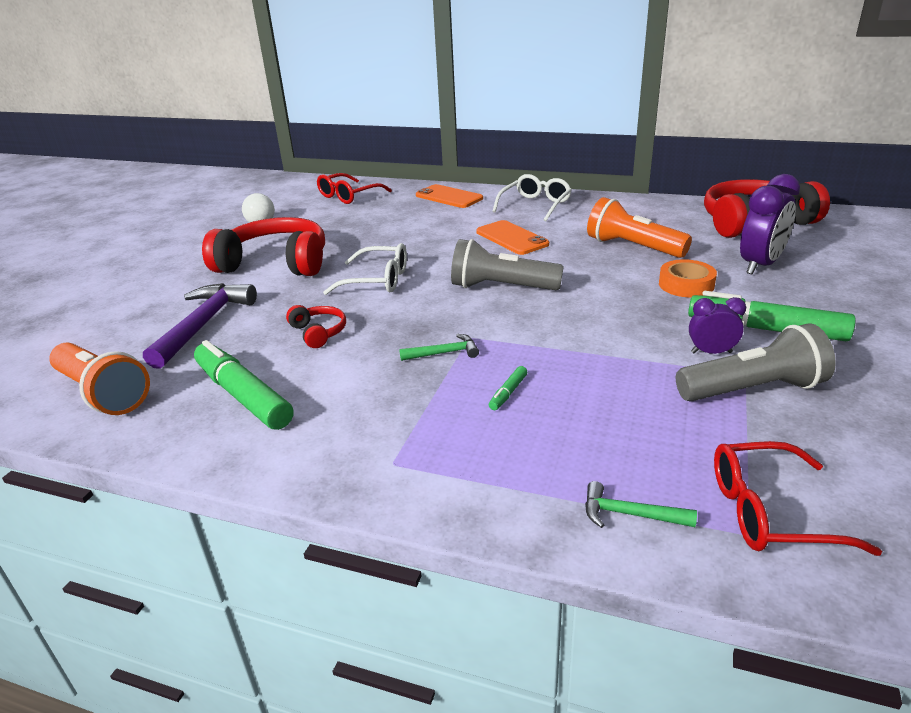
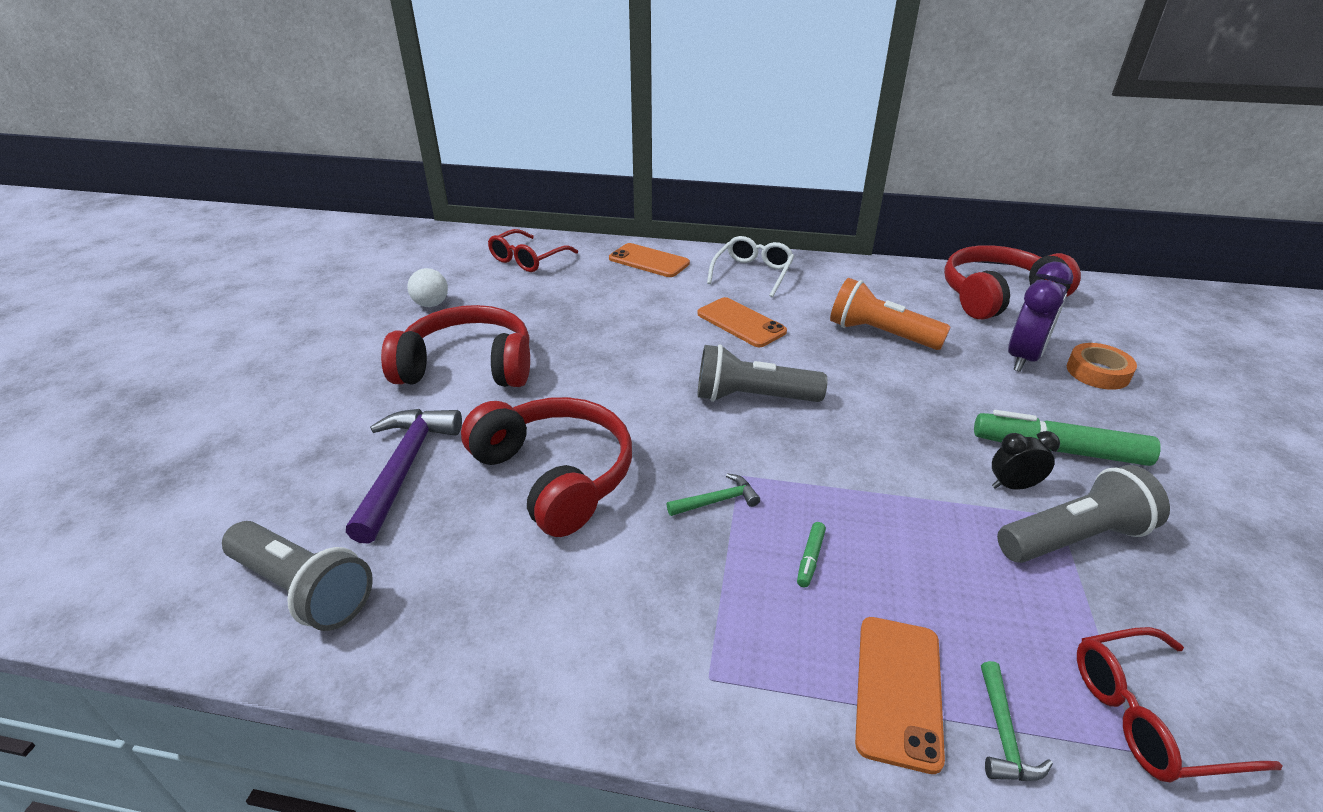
camera: 10 degrees left, 5 degrees up
(103, 393) = (303, 589): orange flashlight -> grey flashlight
(243, 395) = (490, 581): green marker -> none
(319, 332) = (555, 475): red headphones -> red headphones, size x2.24
(377, 280) = (603, 391): white glasses -> none
(549, 481) = (898, 690): none -> orange phone
(630, 514) = (1003, 733): green hammer -> green hammer turned 90 degrees counterclockwise
(686, 285) = (955, 388): orange tape -> orange tape (1097, 372)
(711, 352) = (1013, 486): purple clock -> black clock

